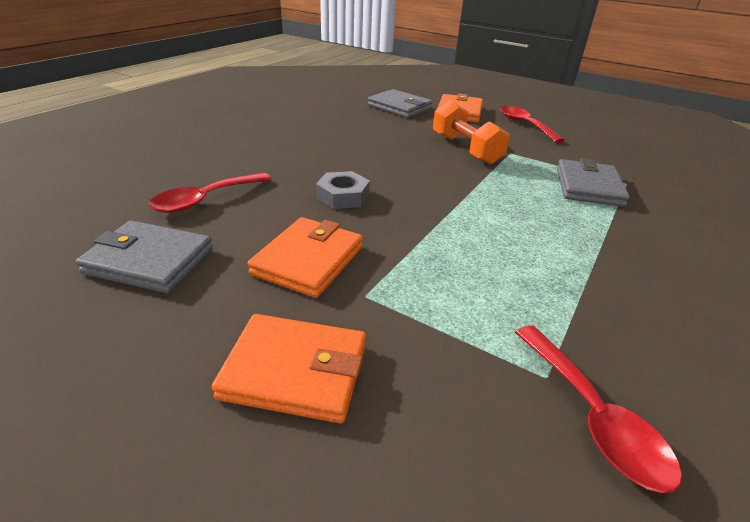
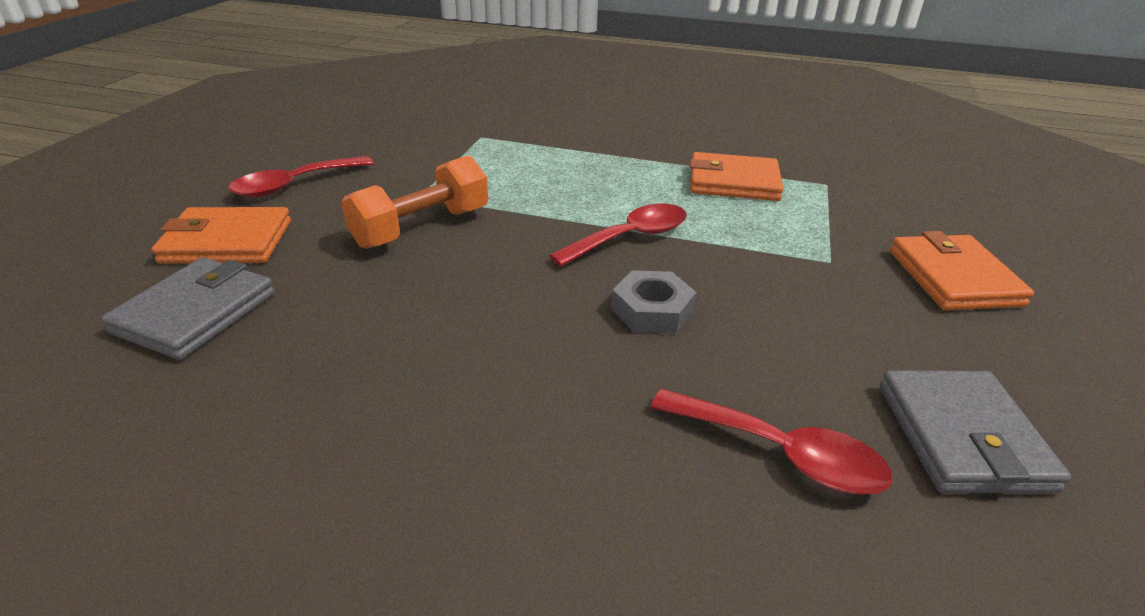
camera: 105 degrees left, 0 degrees up
(308, 260) = (818, 305): orange wallet -> orange wallet (733, 182)
(588, 187) = (505, 154): grey wallet -> none
(593, 417) = (843, 172): red spoon -> red spoon (630, 237)

